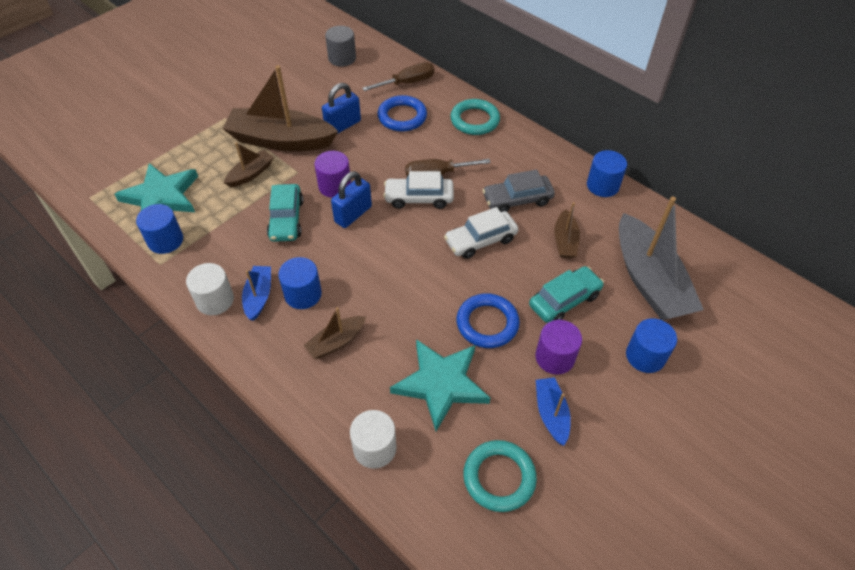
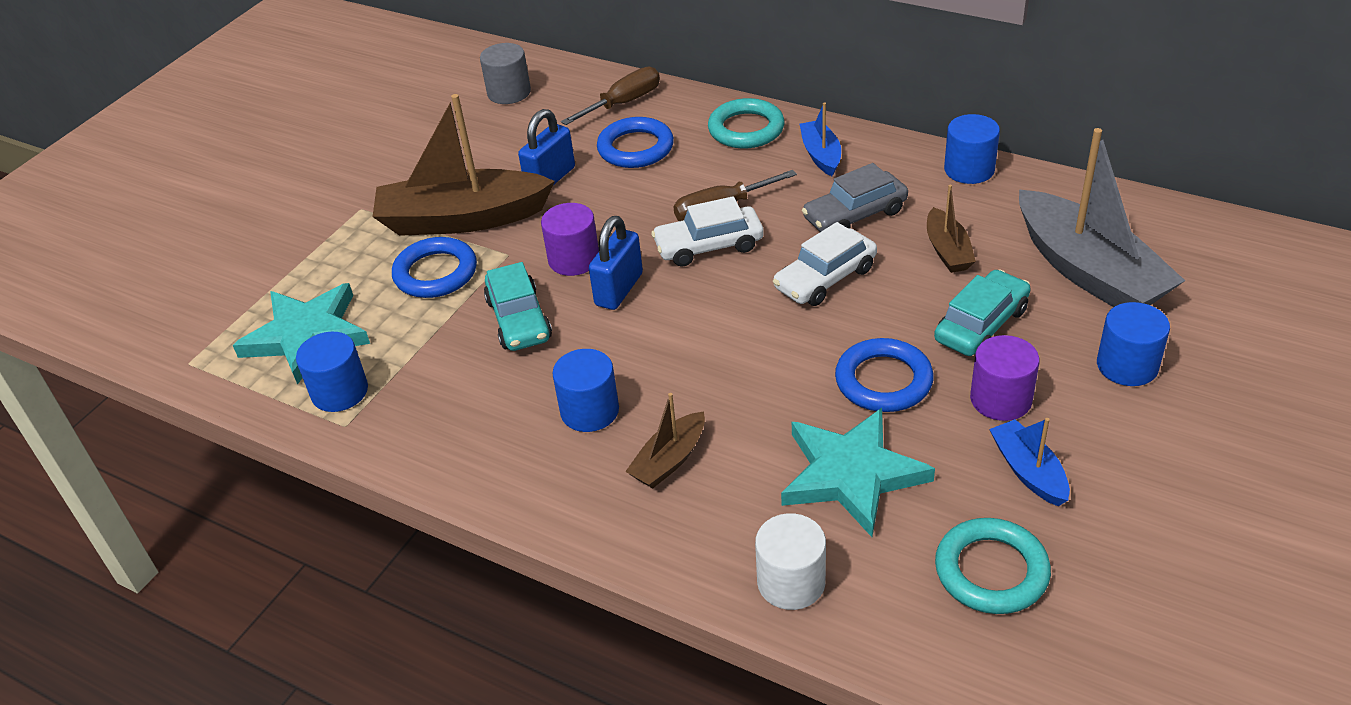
camera: 10 degrees left, 10 degrees down
(215, 300) = (455, 452): white cylinder -> none
(251, 174) = (435, 273): brown boat -> blue ring
(259, 296) = (522, 430): blue boat -> blue boat (821, 155)

